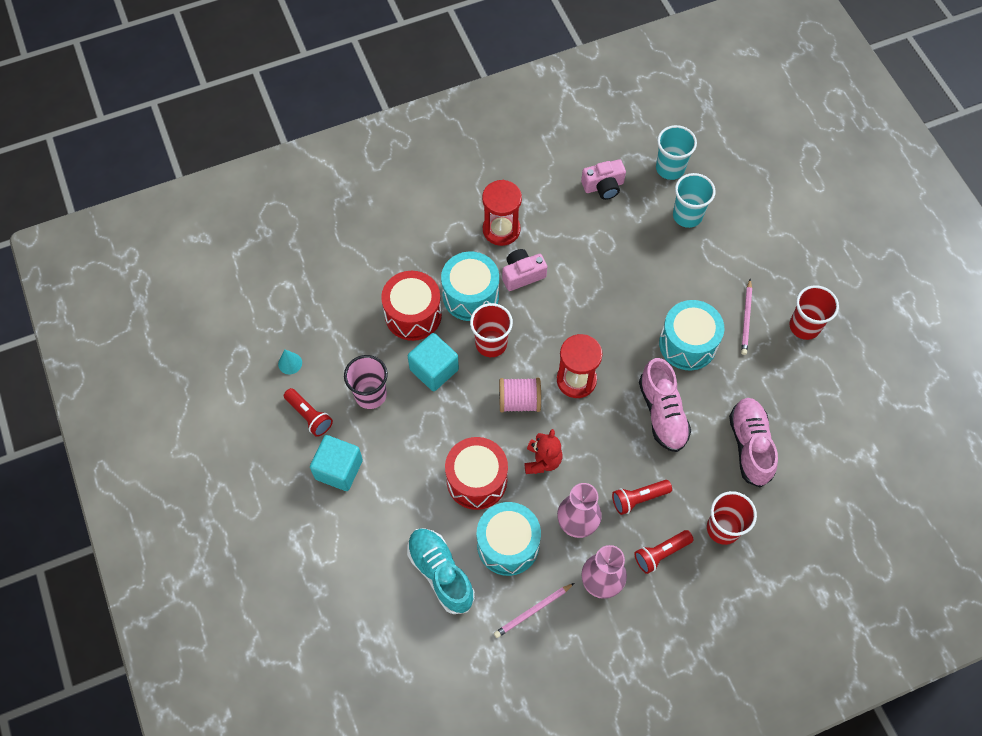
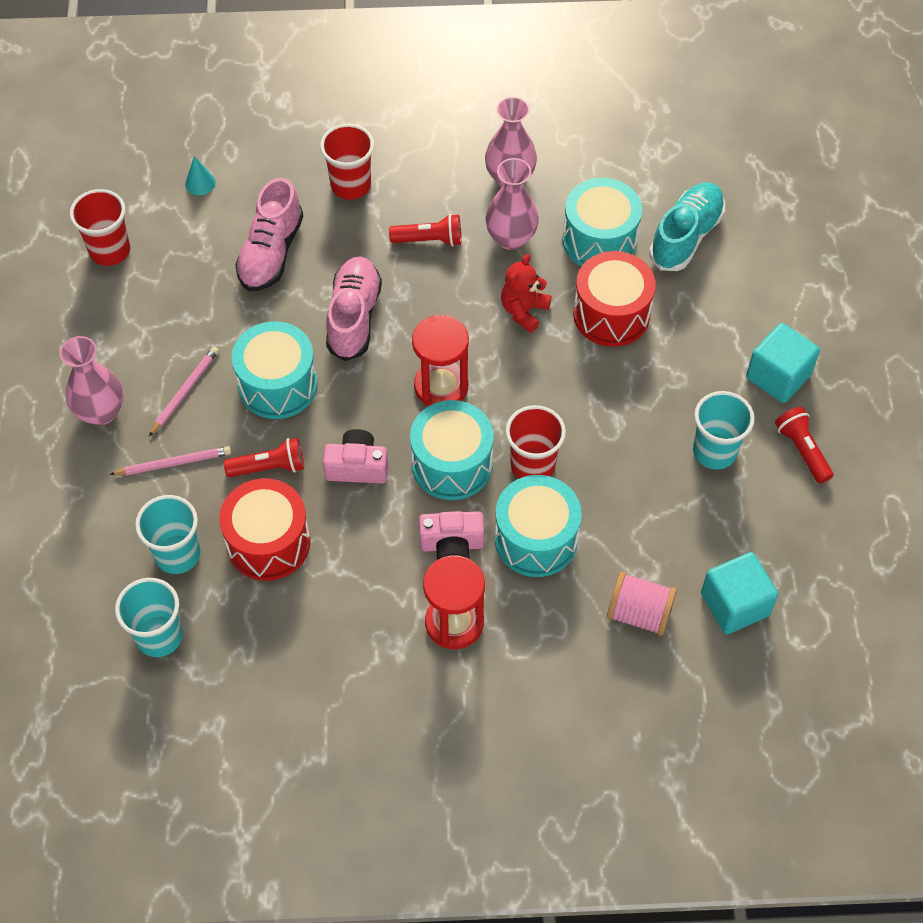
camera: 160 degrees left, 5 degrees down
(290, 363) = (814, 526): turquoise cone -> turquoise cone (200, 183)
(370, 395) = (714, 451): pink cup -> turquoise cup
(413, 315) = (625, 538): red drum -> red drum (268, 542)
(434, 369) = (620, 456): turquoise cube -> turquoise cube (734, 604)
(440, 573) = (686, 236): turquoise shoe -> turquoise shoe turned 135 degrees counterclockwise
(519, 401) = (524, 384): pink spool -> pink spool (639, 613)
(533, 611) = (596, 174): pink pencil -> pink pencil (174, 463)
(545, 327) = (452, 464): none -> turquoise drum
(603, 186) = (272, 641): pink camera -> pink camera (357, 467)
(661, 553) = (432, 183): red flashlight -> red flashlight (269, 467)
(791, 287) = (101, 412): none -> pink vase
(804, 326) = (118, 359): red cup -> red cup (110, 250)

